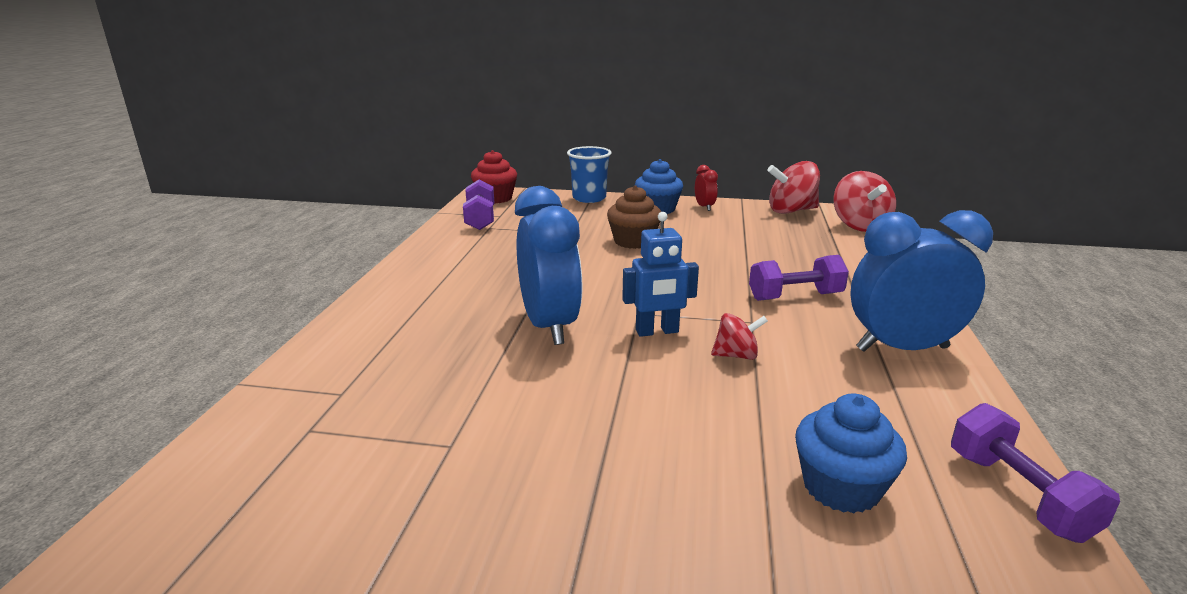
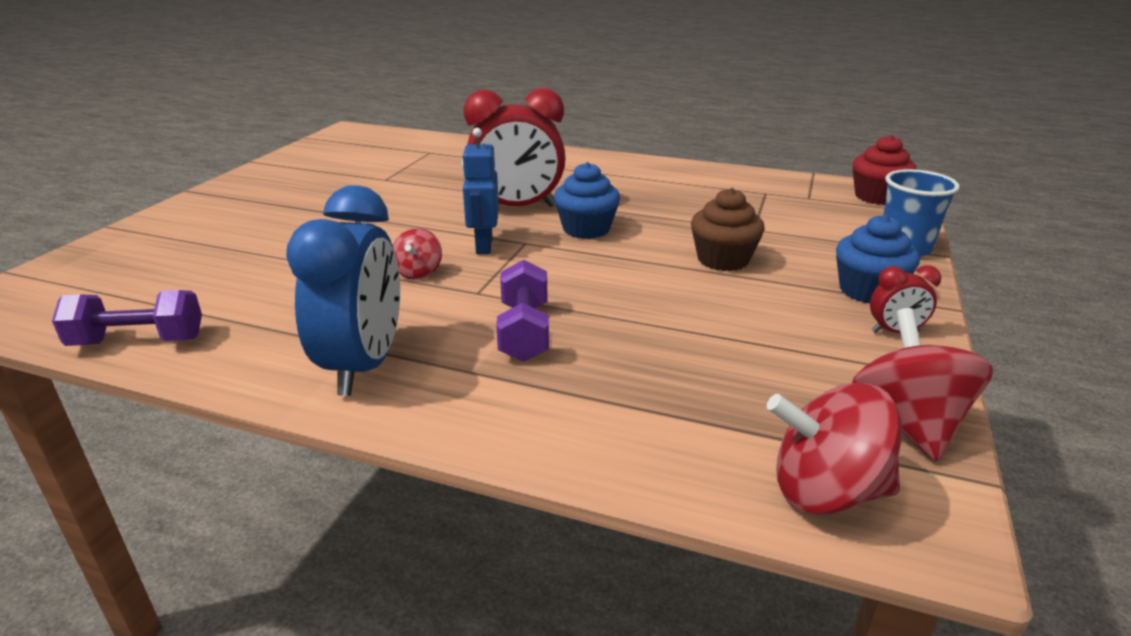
camera: 100 degrees right, 5 degrees up
(480, 219) = (793, 189): purple dumbbell -> none
(549, 326) = (517, 208): blue clock -> red clock
(841, 487) = (228, 276): blue cupcake -> blue cupcake (586, 229)

